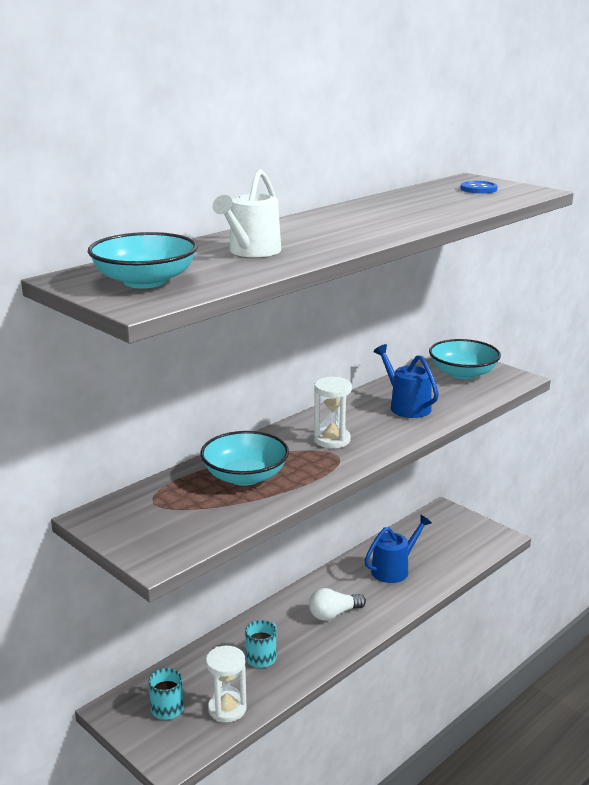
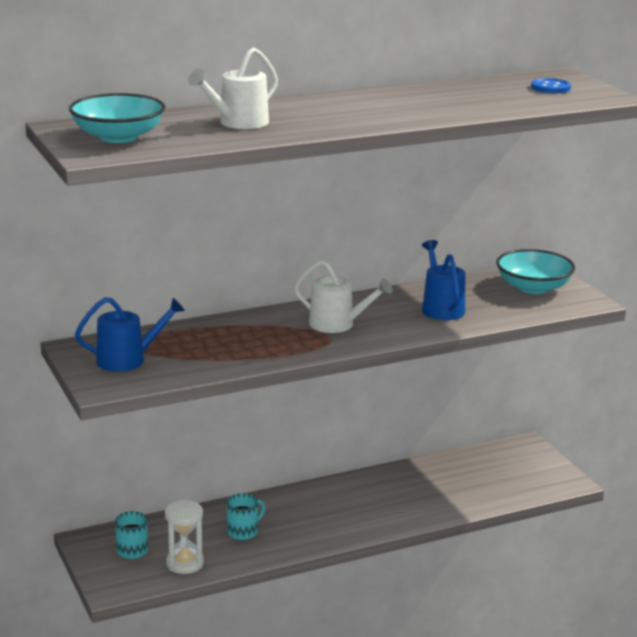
camera: 20 degrees right, 0 degrees up
(245, 476) = (229, 340): turquoise bowl -> none
(332, 440) = (338, 324): white hourglass -> white watering can
(334, 614) = (338, 512): white light bulb -> none
(394, 569) = (428, 487): blue watering can -> blue watering can (128, 360)

